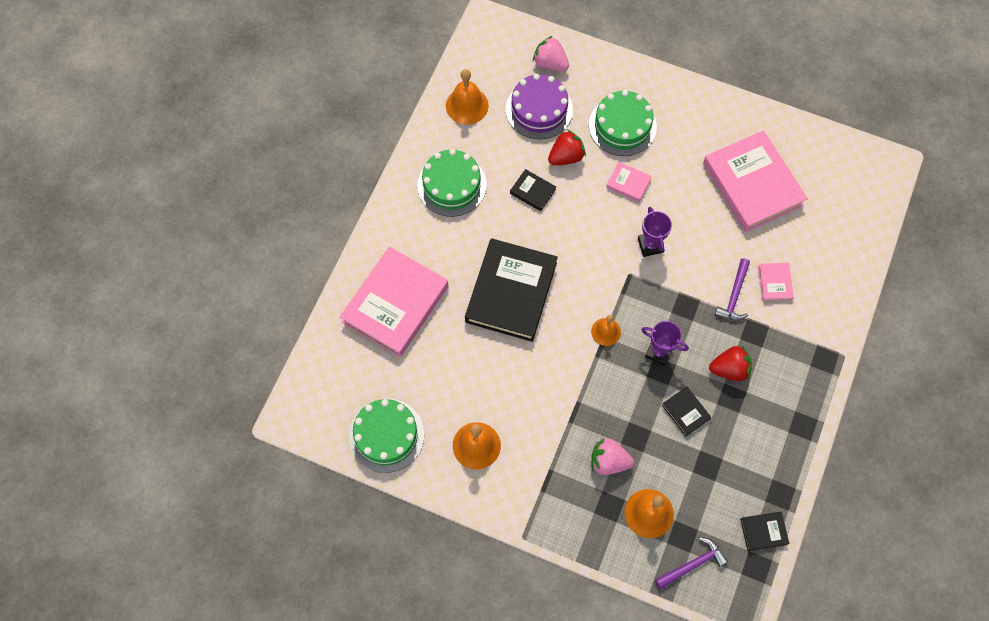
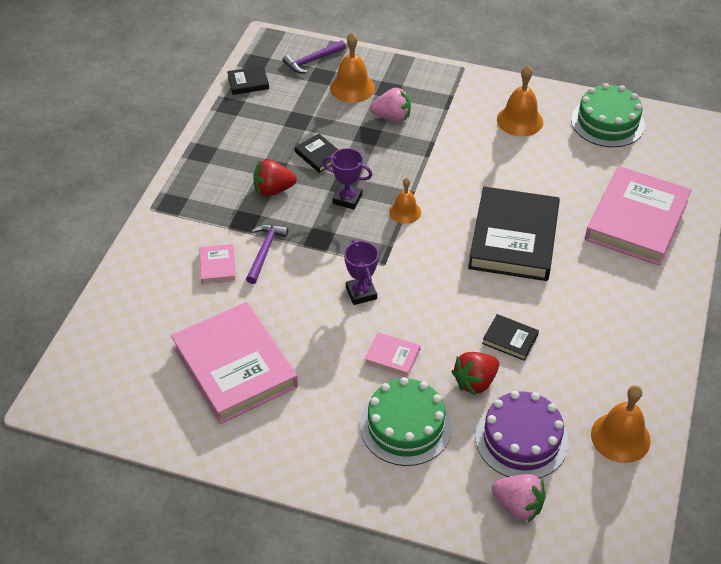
camera: 175 degrees right, 20 degrees down
(452, 185) = (611, 339): green cake -> none

